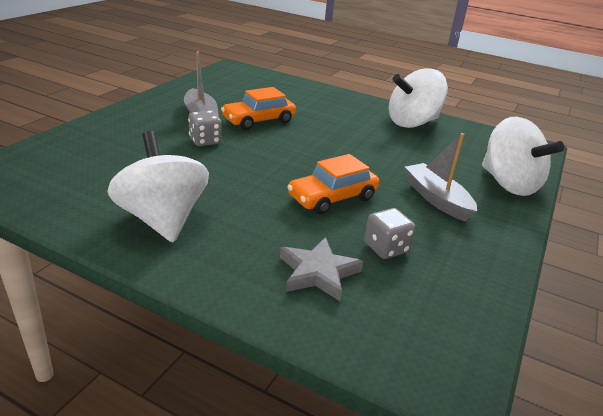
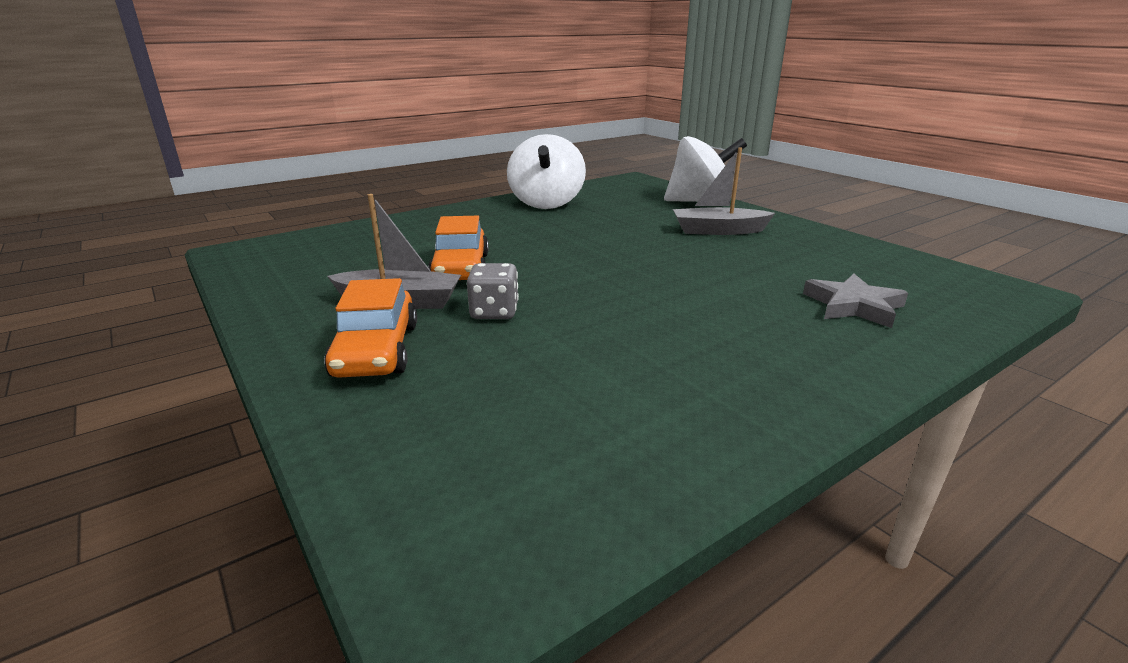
camera: 60 degrees left, 5 degrees down
(162, 219) = (721, 377): white spinning top -> none
(332, 197) = (699, 270): orange car -> orange car (376, 350)
(386, 248) = (807, 268): grey dice -> none

